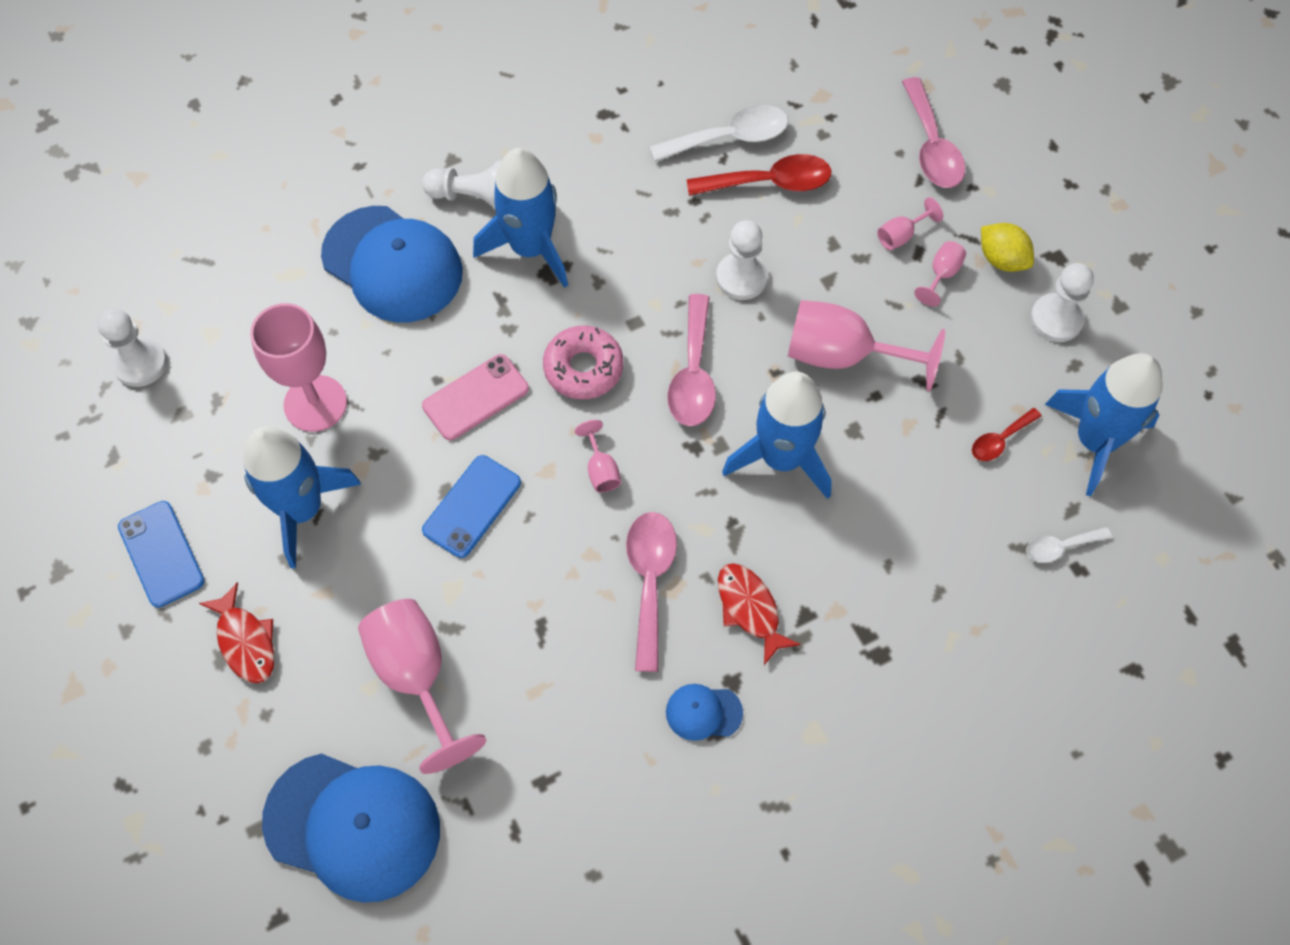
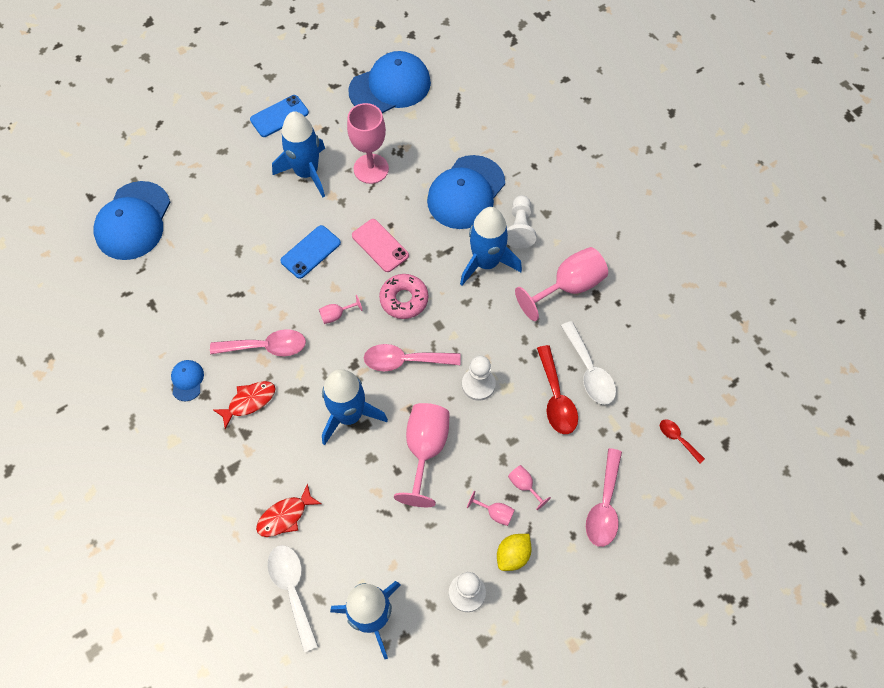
camera: 85 degrees right, 0 degrees up
(140, 363) = (390, 86): white pawn -> blue cap
(245, 641) = (231, 160): red fish -> red fish (285, 516)
(416, 676) = (211, 238): pink goblet -> pink goblet (568, 286)
(472, 506) = (310, 252): blue phone -> blue phone turned 75 degrees counterclockwise
(931, 146) = (604, 506): pink spoon -> pink spoon turned 60 degrees counterclockwise
(1000, 440) = (369, 551): red spoon -> red spoon (677, 439)
(1060, 547) = (292, 589): white spoon -> white spoon, size x1.80

